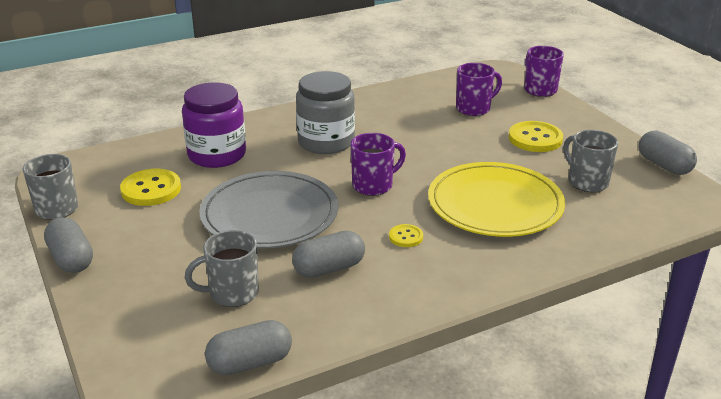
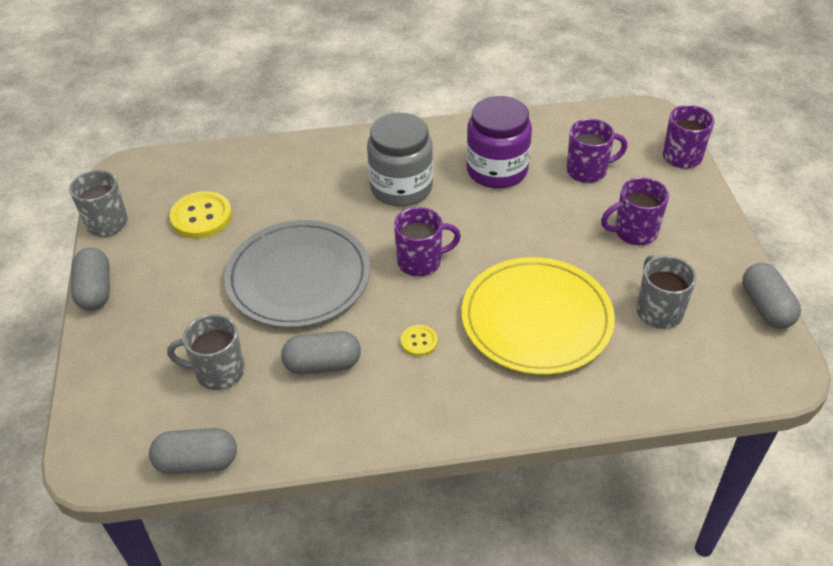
camera: 20 degrees right, 15 degrees up
(217, 155) = (283, 182): purple jar -> purple jar (497, 170)
(535, 139) = (634, 232): yellow button -> purple mug

